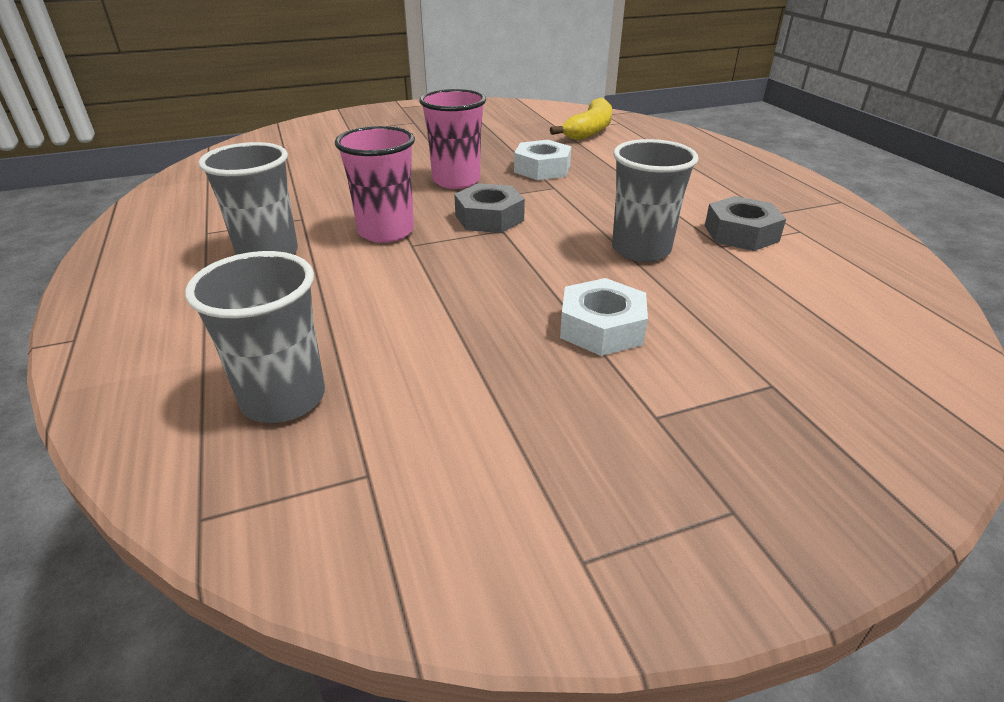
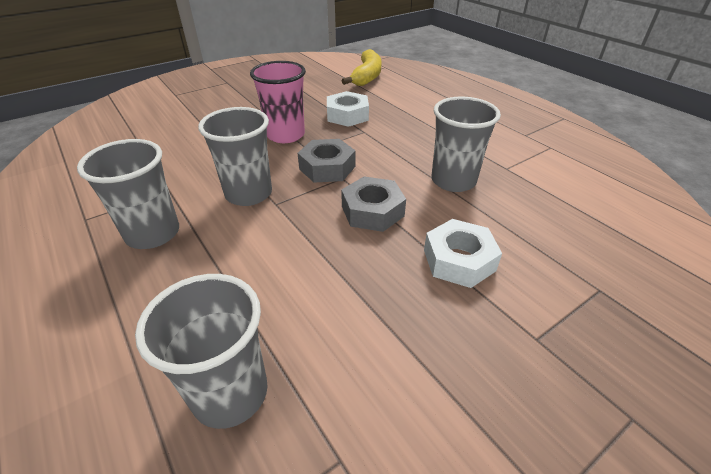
camera: 15 degrees left, 5 degrees up
(386, 232) = (248, 194): pink cup -> grey cup
(741, 233) = (514, 155): grey nut -> grey nut (372, 211)

